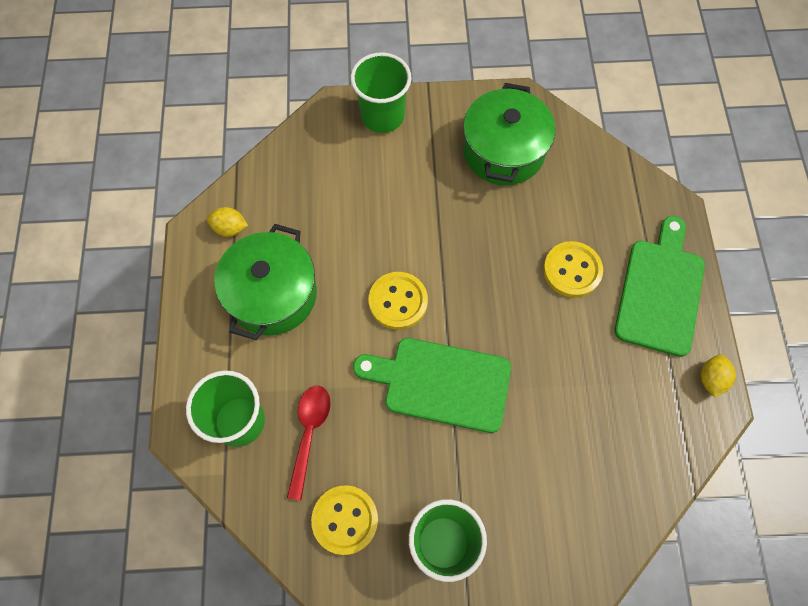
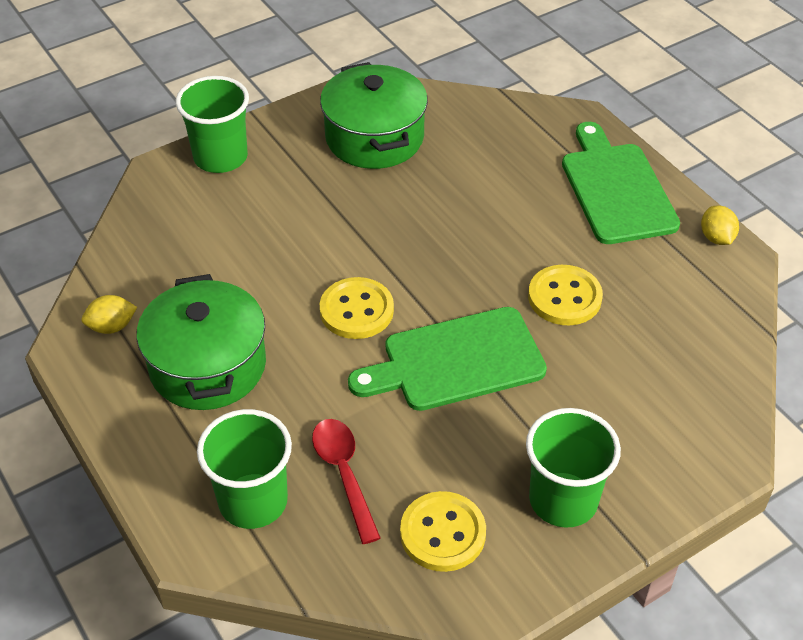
camera: 30 degrees left, 20 degrees down
(572, 270) = (518, 208): yellow button -> yellow button (564, 297)

